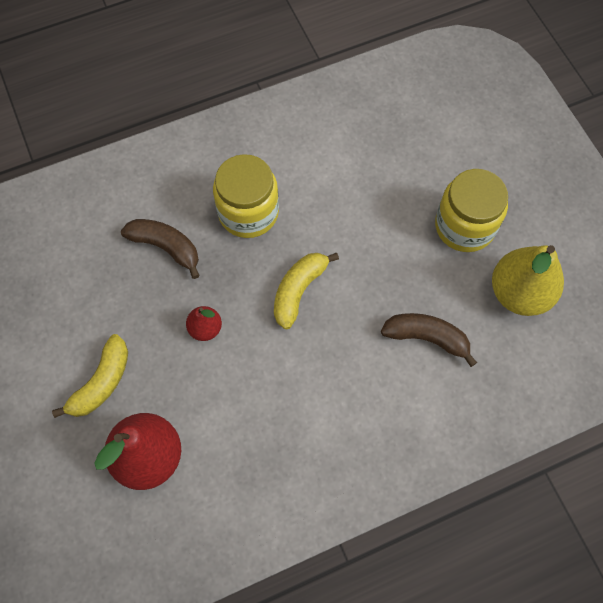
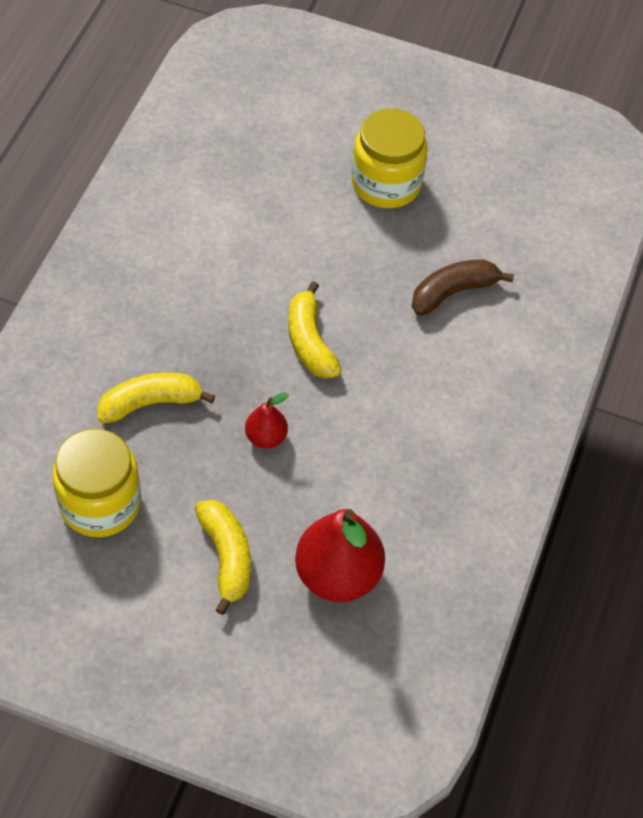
camera: 50 degrees left, 10 degrees down
(166, 247) = (150, 403): brown banana -> yellow banana
(248, 212) = (191, 315): yellow jar -> yellow jar (100, 503)
(519, 293) = (484, 201): yellow pear -> none

